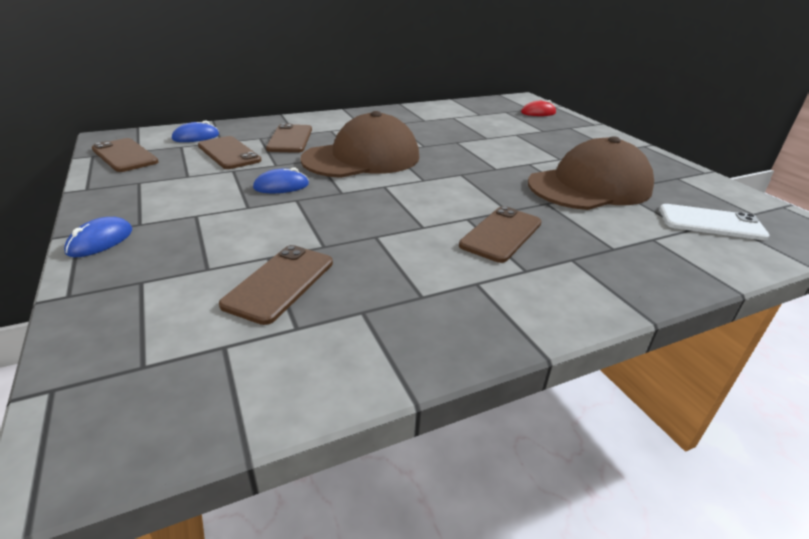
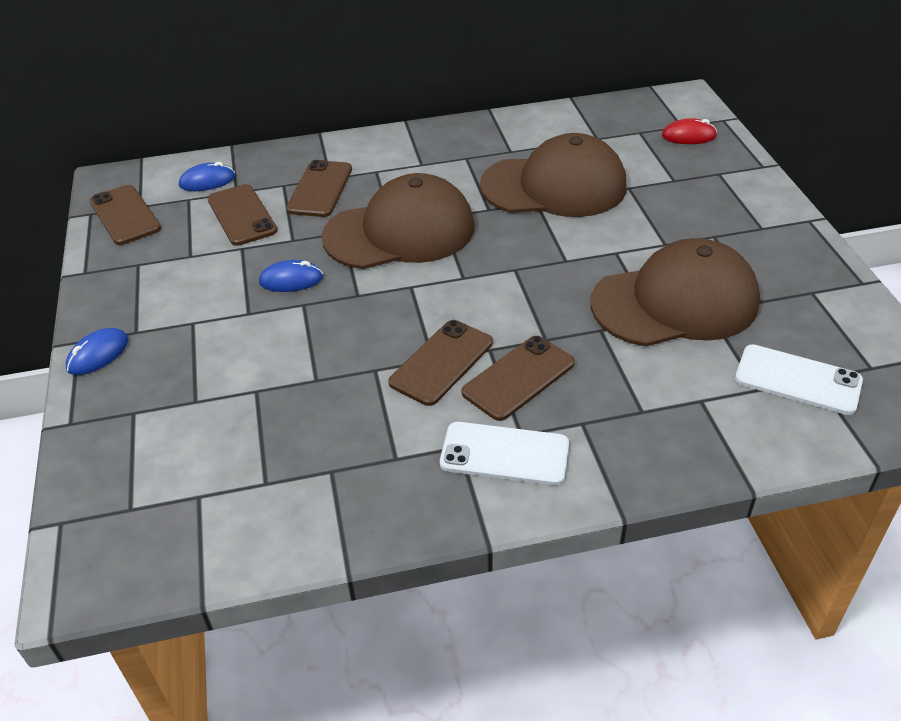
camera: 15 degrees right, 10 degrees up
(280, 283) = (261, 427): brown phone -> brown phone (441, 362)
(464, 134) = (554, 186): none -> brown cap
(520, 285) = (504, 454): none -> white phone

